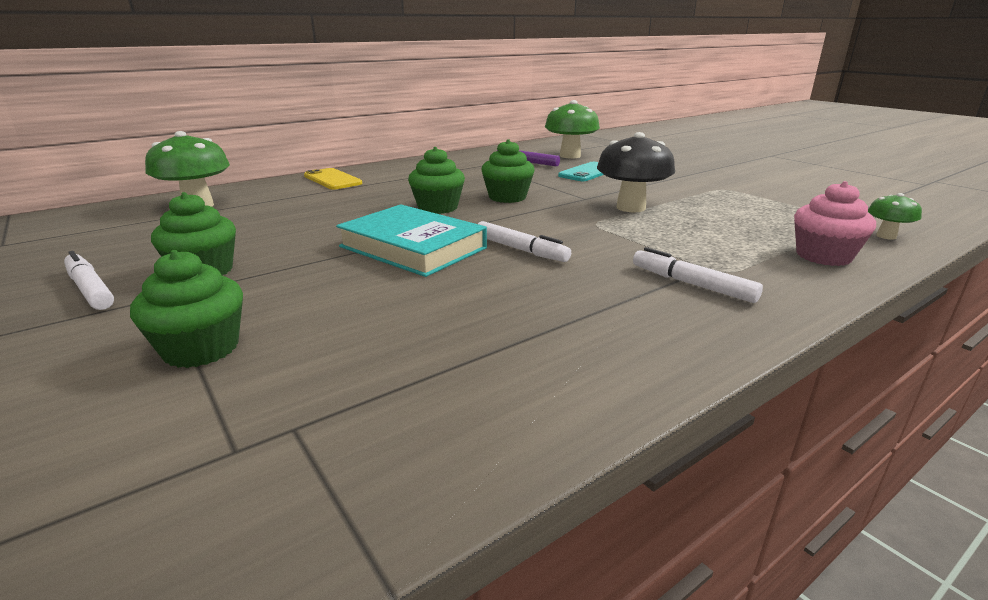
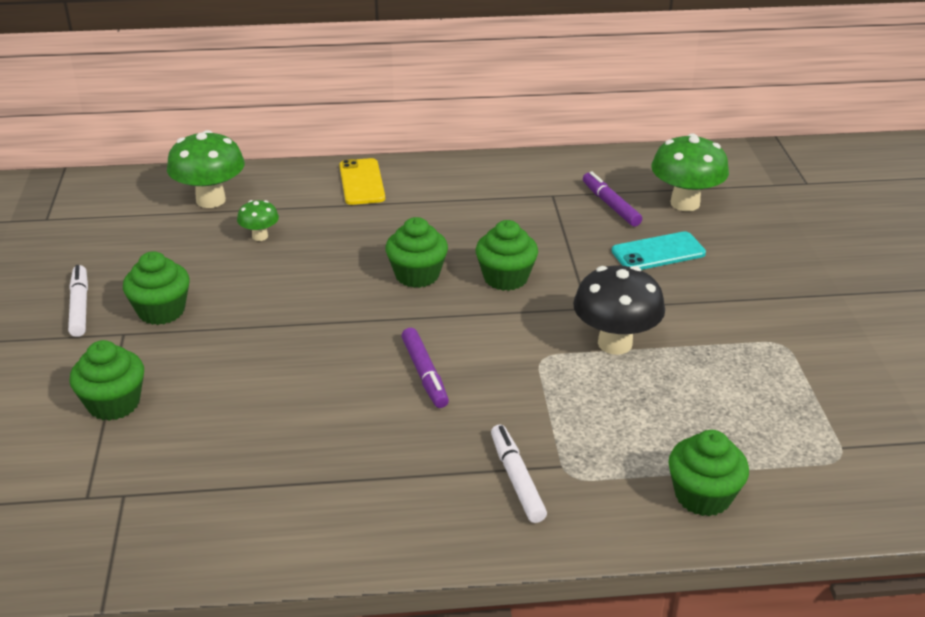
camera: 30 degrees right, 10 degrees up
(412, 247) = (337, 336): turquoise book -> none
(520, 250) = (424, 374): white marker -> purple marker
(823, 256) = (703, 496): pink cupcake -> green cupcake
(886, 236) = (831, 496): green mushroom -> green mushroom (260, 236)

